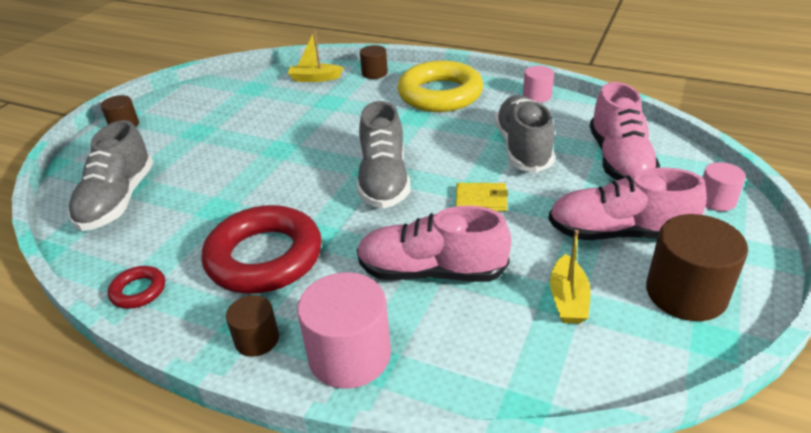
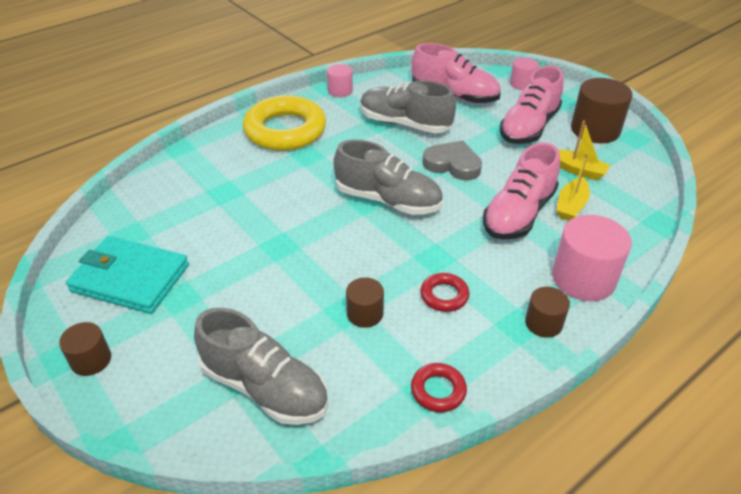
camera: 65 degrees left, 5 degrees up
(207, 106) = (130, 278): none -> turquoise wallet
(264, 257) = (444, 295): red ring -> red ring, size x0.45
(315, 78) = (165, 188): yellow boat -> yellow boat (571, 206)
(374, 73) = (202, 150): brown cylinder -> brown cylinder (365, 313)
(481, 199) = (452, 164): yellow wallet -> grey heart

